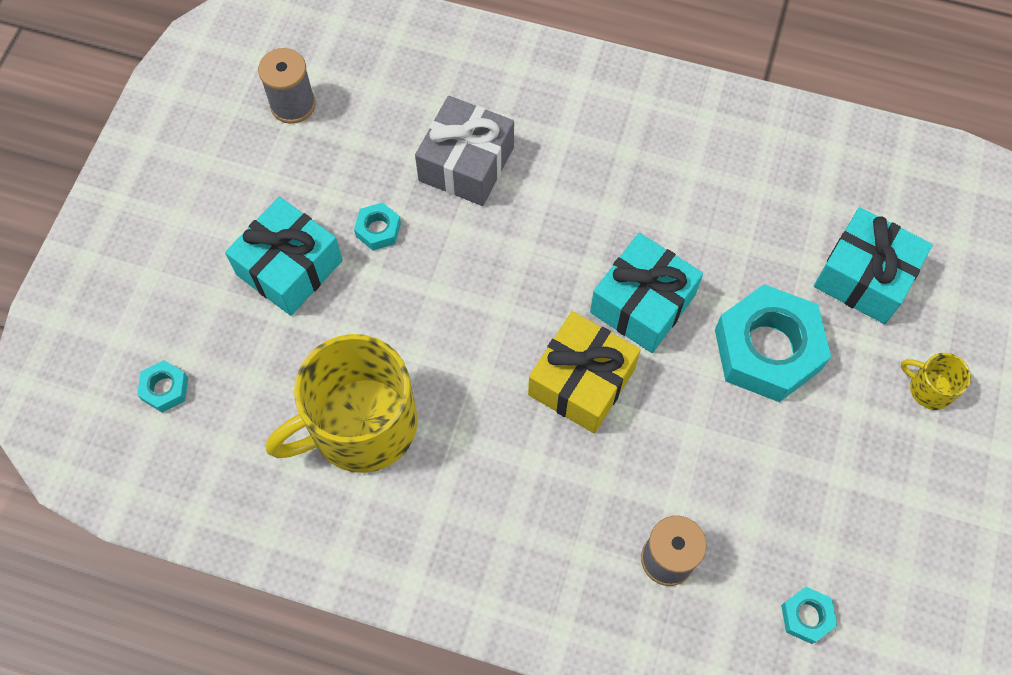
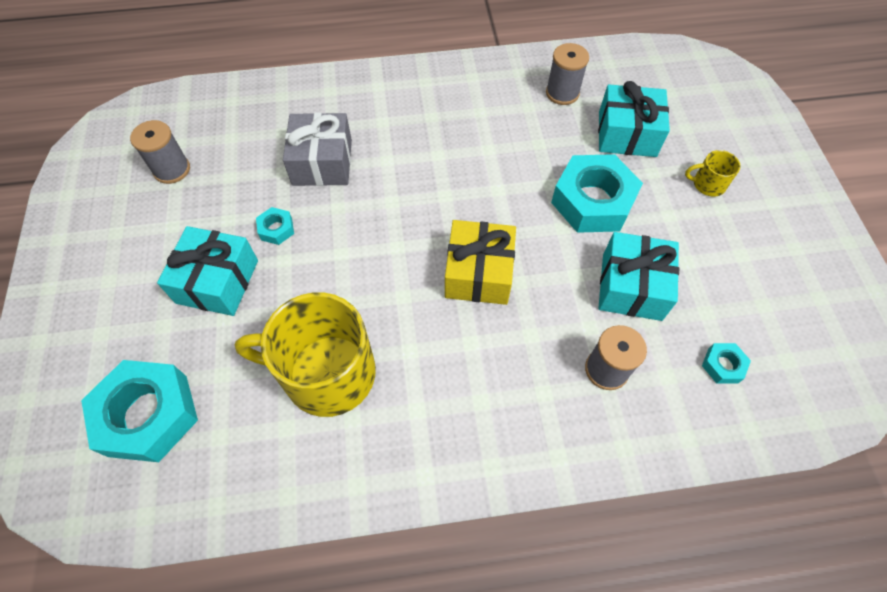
camera: 25 degrees left, 5 degrees down
(165, 389) = (148, 415): turquoise nut -> turquoise nut, size x2.28
(361, 425) = (327, 373): yellow mug -> yellow mug turned 60 degrees clockwise
(642, 303) = (493, 205): turquoise gift -> turquoise gift (631, 287)
(811, 185) = (562, 93): none -> grey spool

